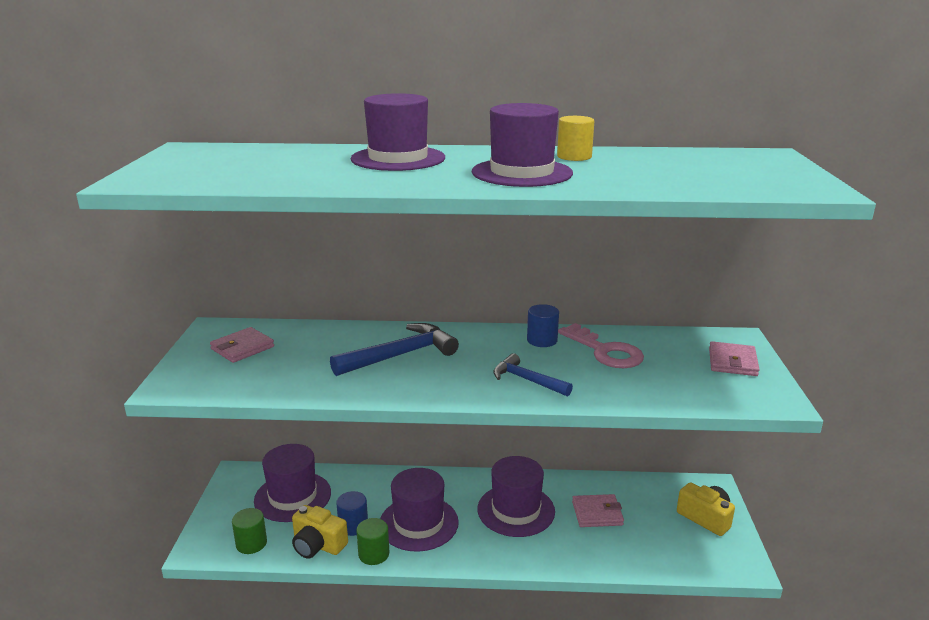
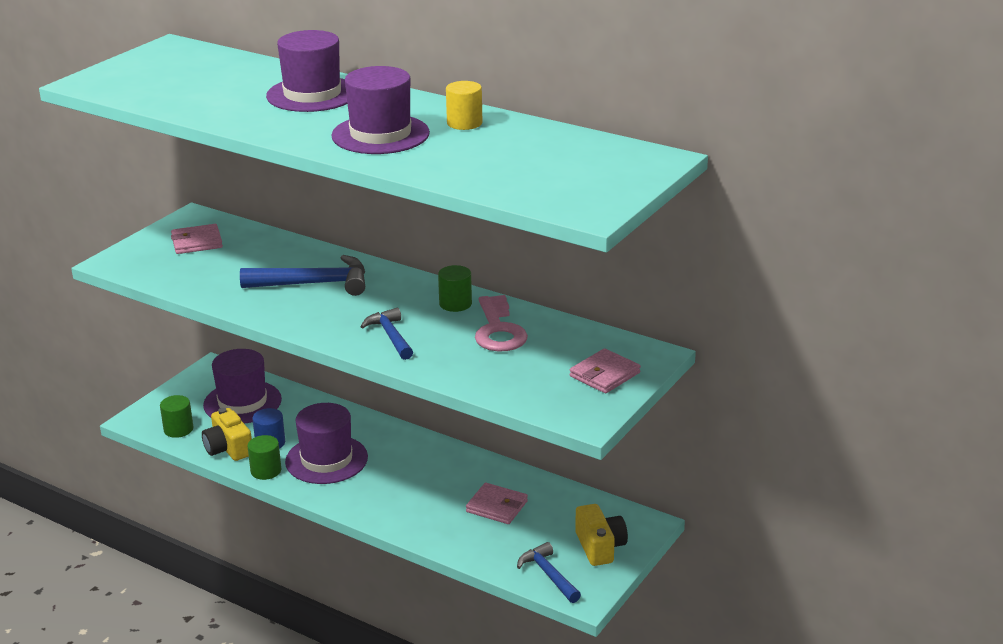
camera: 30 degrees right, 5 degrees up
(516, 510) = (424, 478): purple hat -> none
(542, 340) = (455, 304): blue cylinder -> green cylinder
(700, 557) = (549, 575): none -> blue hammer

